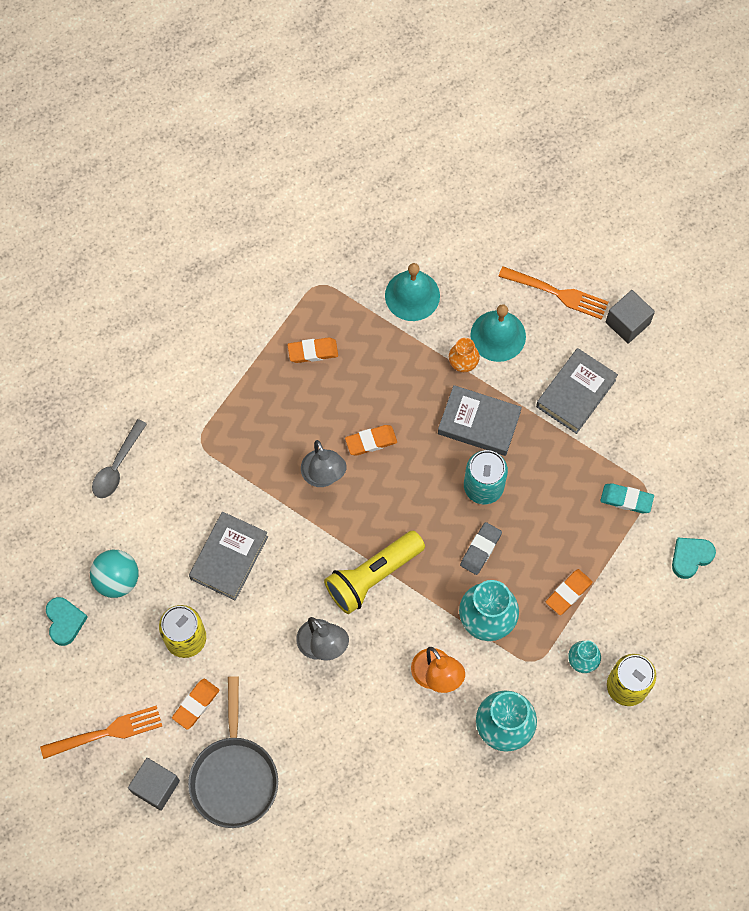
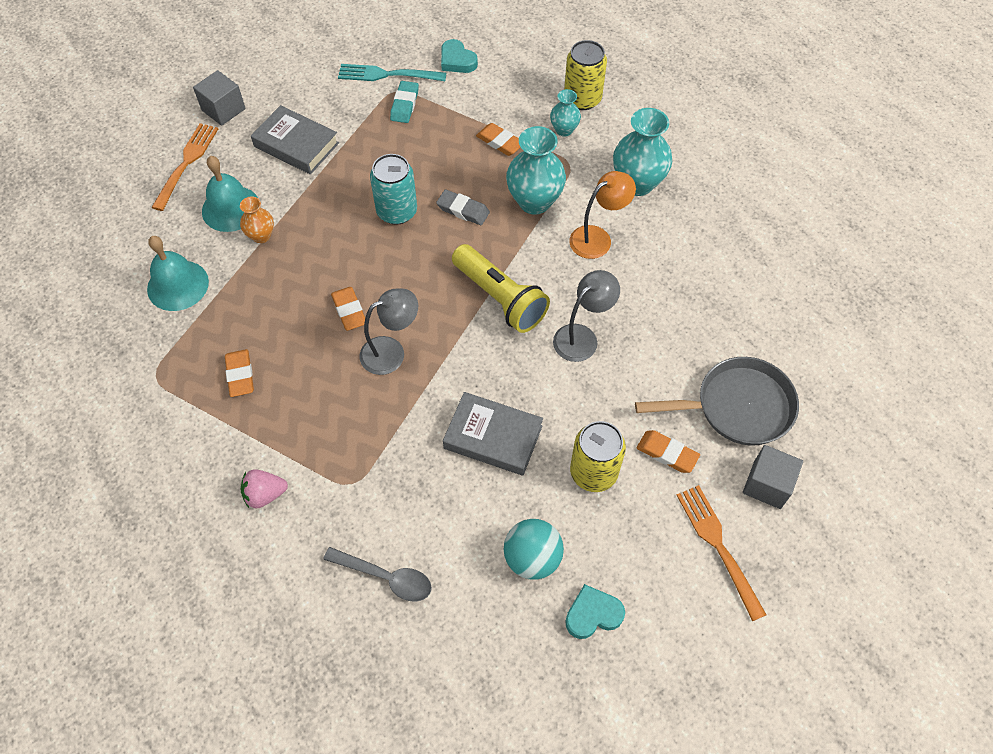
camera: 95 degrees left, 10 degrees down
(199, 375) = (265, 494): none -> pink strawberry
(479, 423) = (328, 219): grey book -> none
(671, 484) = (388, 74): none -> turquoise fork

